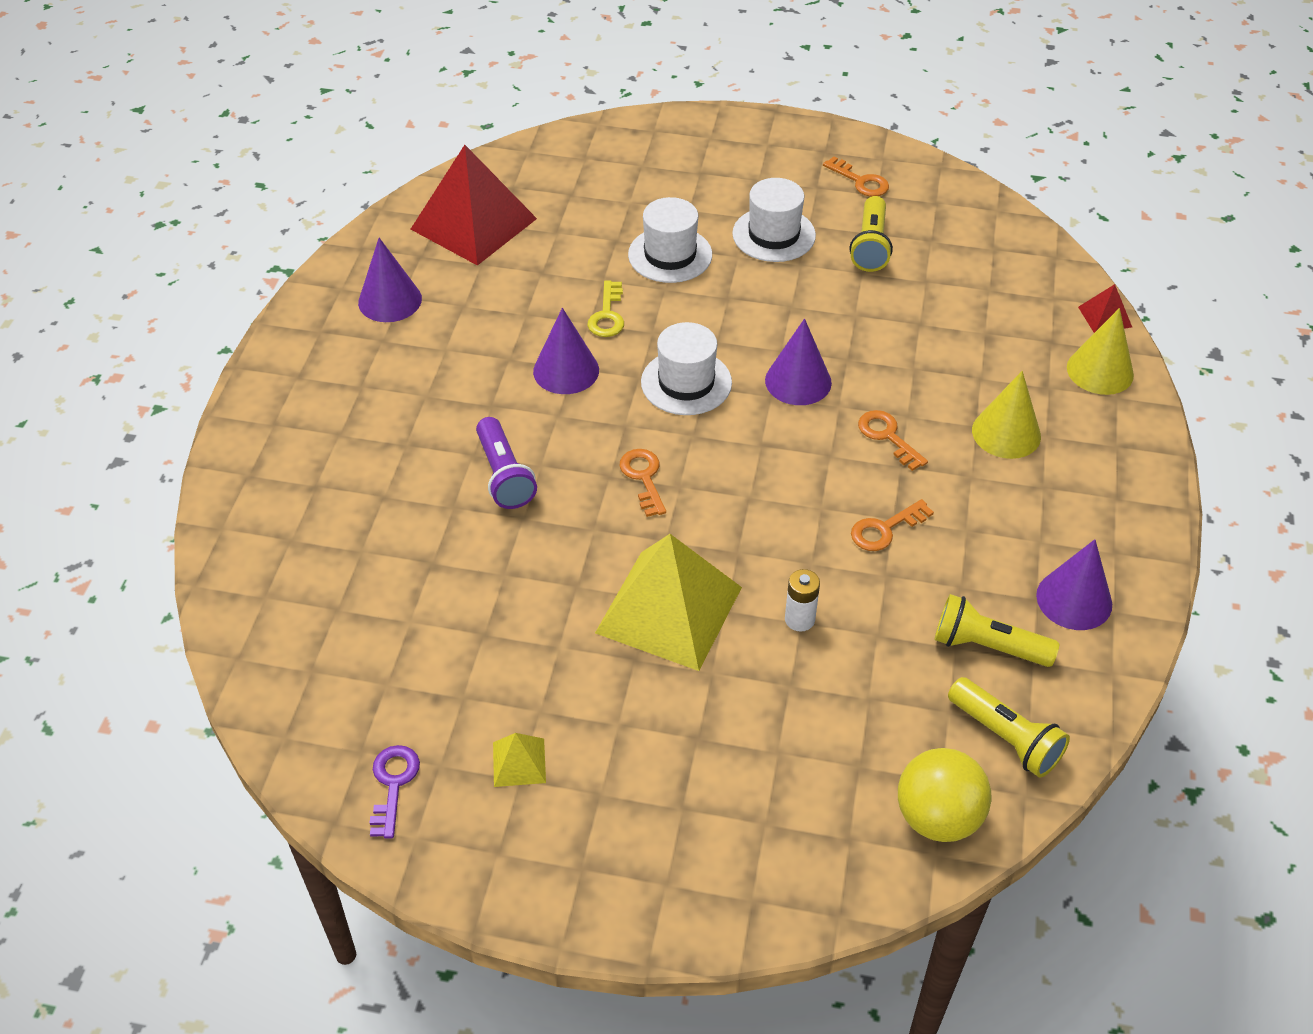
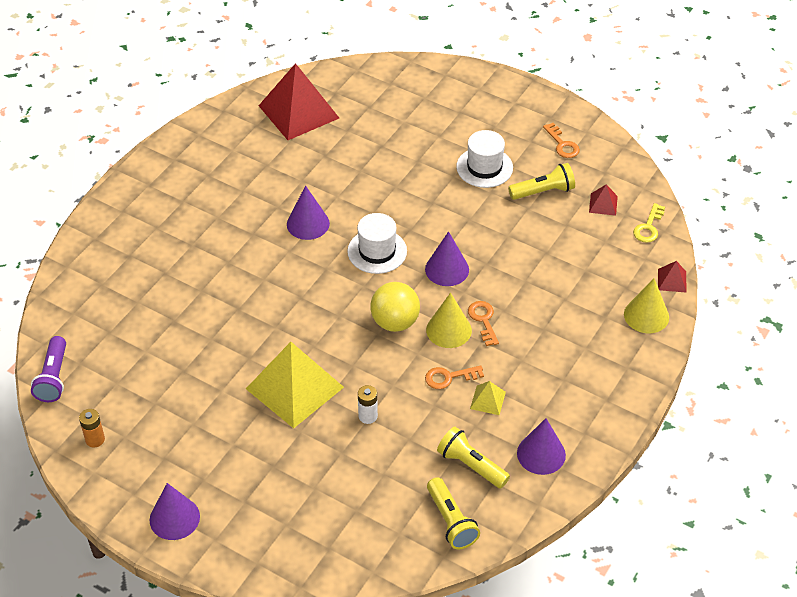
camera: 20 degrees right, 0 degrees up
(390, 300) = (224, 150): purple cone -> purple cone (174, 518)
(393, 784) = (95, 439): purple key -> orange battery
(504, 475) = (239, 279): purple flashlight -> purple flashlight (53, 377)
(519, 762) = (168, 448): yellow pyramid -> yellow pyramid (488, 400)
(607, 315) = (351, 194): yellow key -> yellow key (648, 227)
(643, 478) = (320, 304): orange key -> none
(670, 255) = (410, 164): white hat -> none
(870, 246) = (543, 191): yellow flashlight -> yellow flashlight turned 135 degrees counterclockwise
(937, 817) = (385, 552): yellow ball -> yellow ball (395, 322)
(958, 243) = (603, 204): none -> red pyramid
(1006, 433) = (560, 339): yellow cone -> yellow cone (448, 330)

